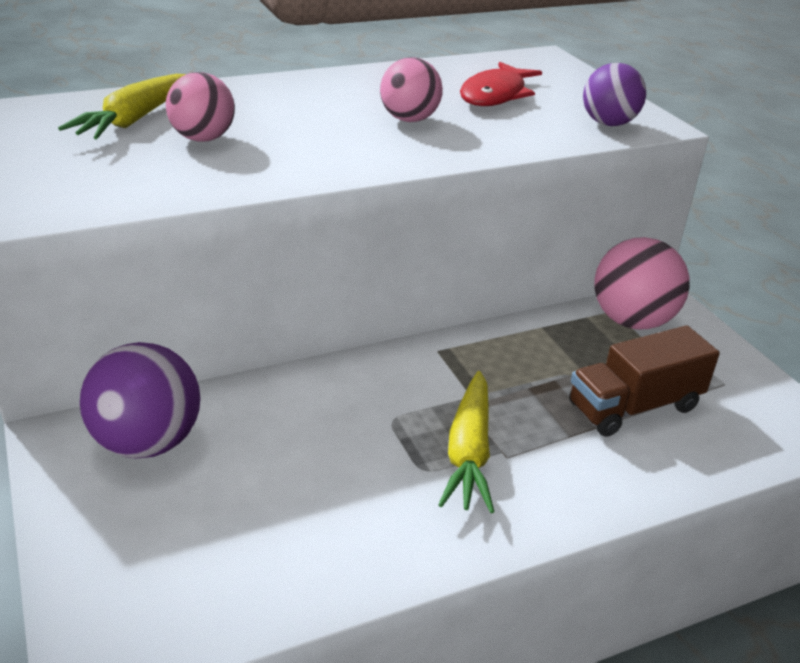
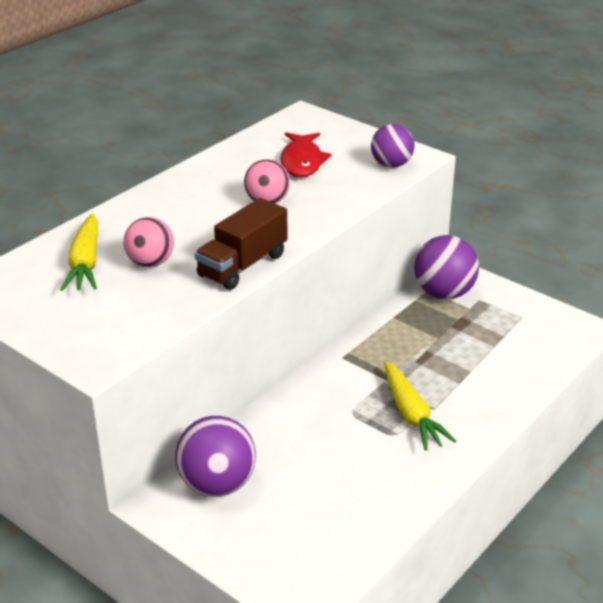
camera: 25 degrees left, 0 degrees up
(632, 321) = (444, 293): pink ball -> purple ball
(634, 407) = (482, 350): brown truck -> brown truck (242, 265)

